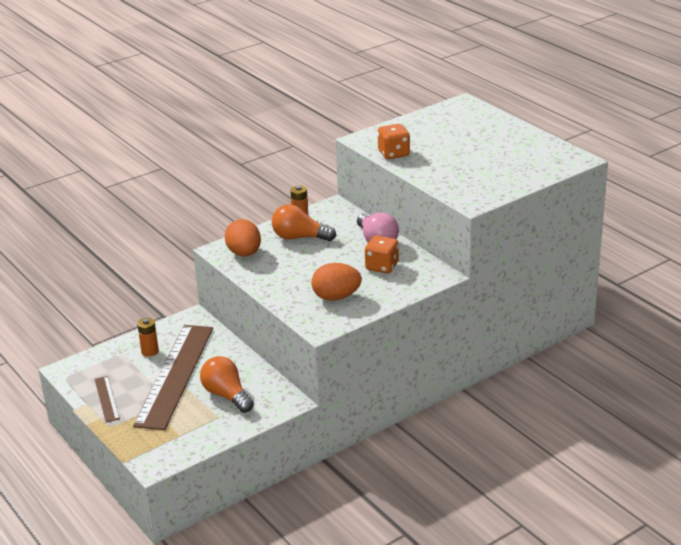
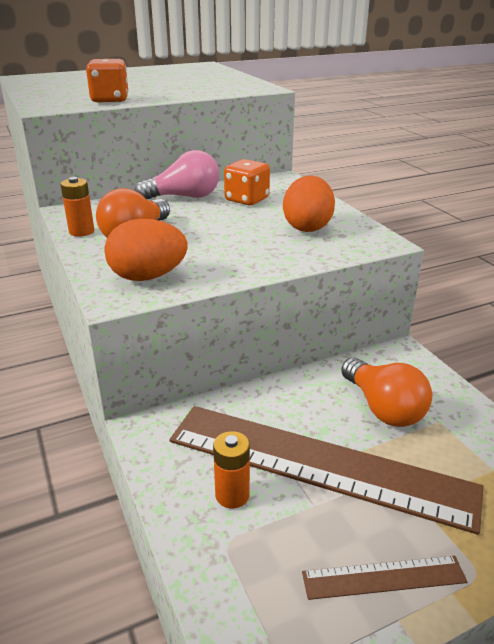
camera: 80 degrees left, 0 degrees up
(226, 395) = (383, 408): orange light bulb -> orange light bulb turned 90 degrees counterclockwise

